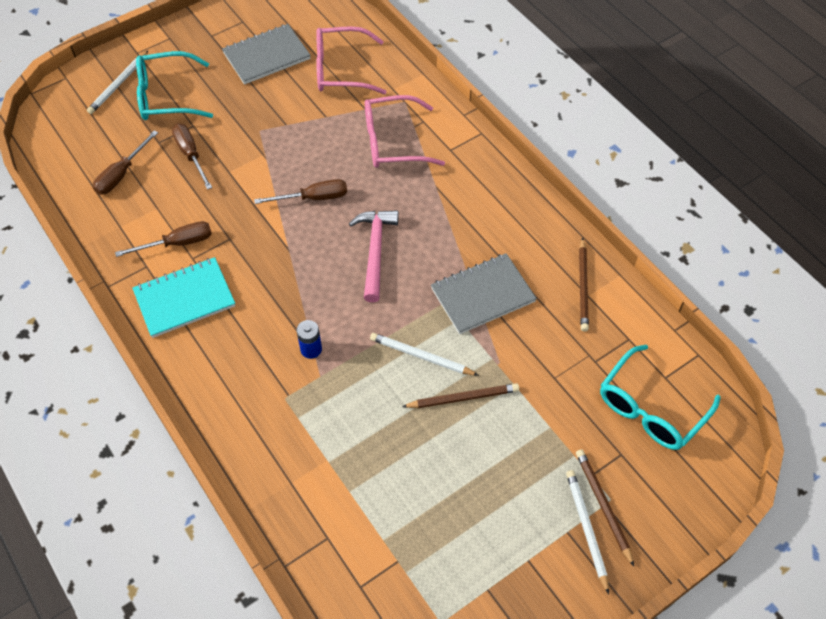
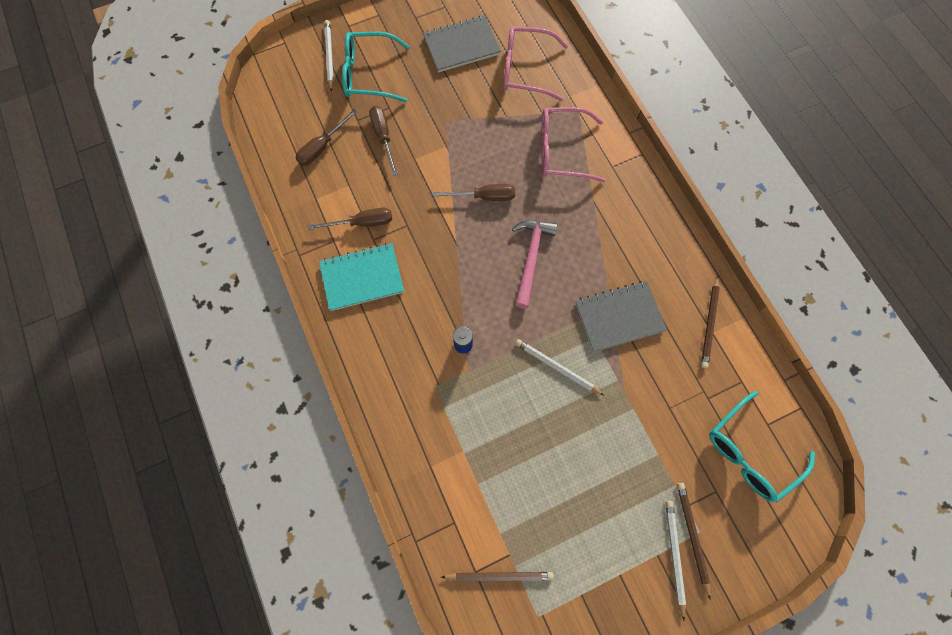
camera: 10 degrees right, 15 degrees up
(119, 84) = (329, 56): white pencil -> white pencil turned 135 degrees clockwise
(463, 398) = (587, 413): brown pencil -> brown pencil (499, 575)

